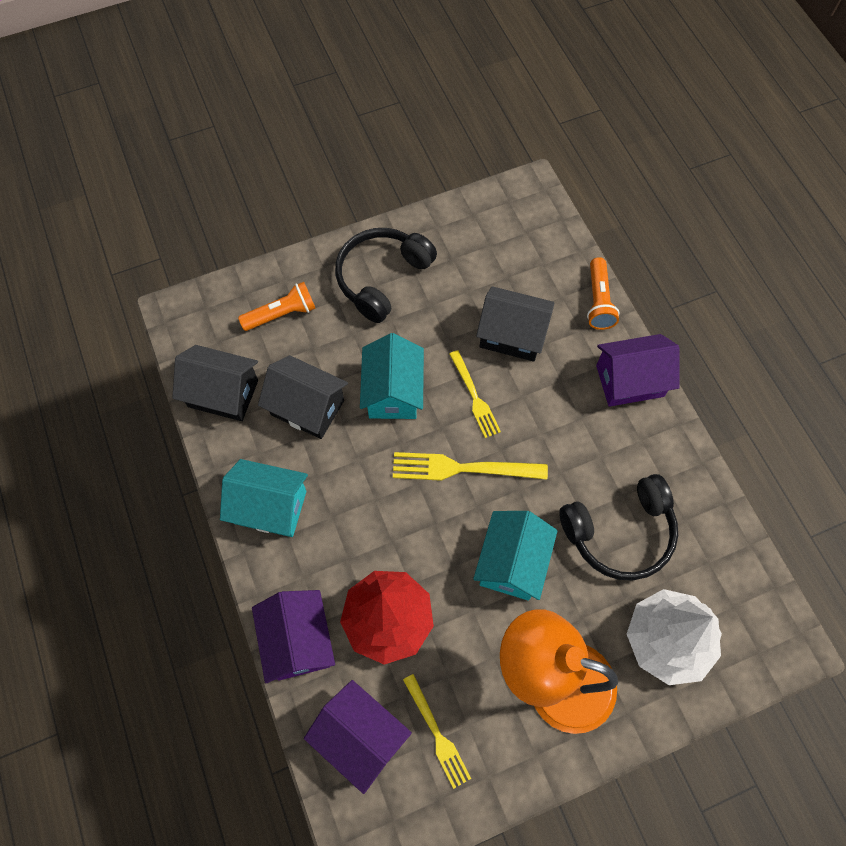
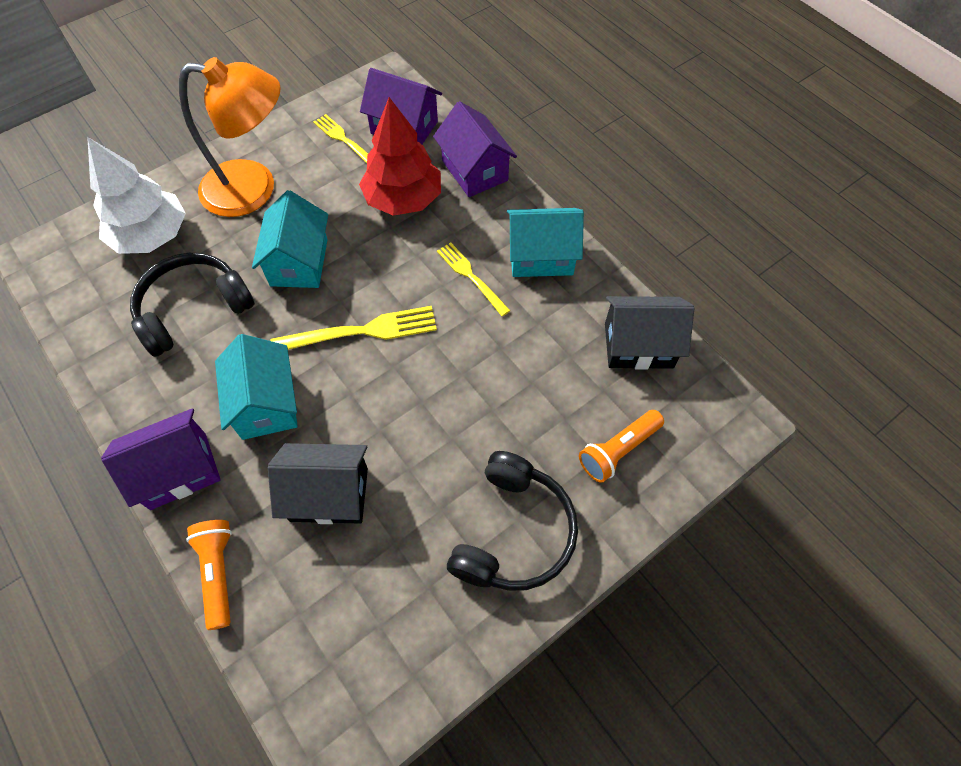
camera: 165 degrees right, 5 degrees down
(307, 407) = (543, 352): black house -> none
(393, 392) = (456, 391): turquoise house -> turquoise house (266, 403)
(475, 397) = (362, 407): yellow fork -> yellow fork (470, 276)

